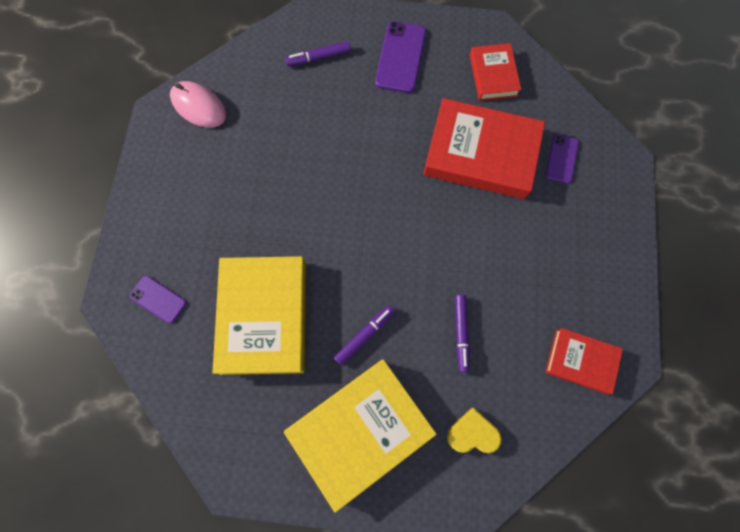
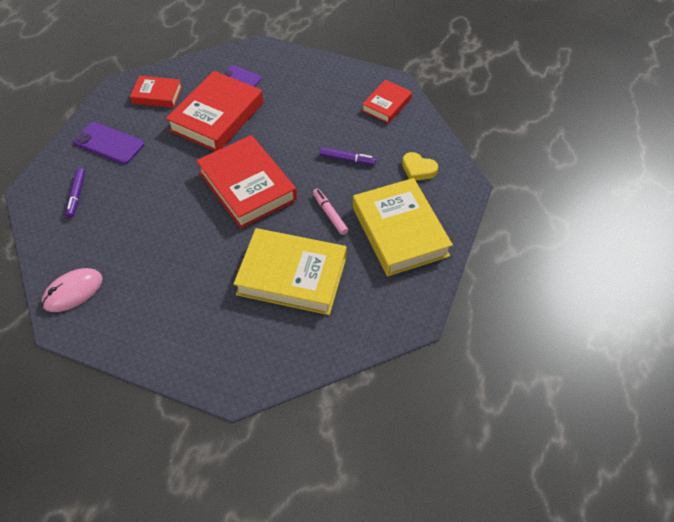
camera: 75 degrees left, 20 degrees down
(158, 299) = (247, 352): purple phone -> none
(364, 335) = (330, 214): purple marker -> pink marker
(381, 226) = (247, 186): none -> red book
(472, 433) = (418, 169): yellow heart -> yellow heart turned 75 degrees counterclockwise

